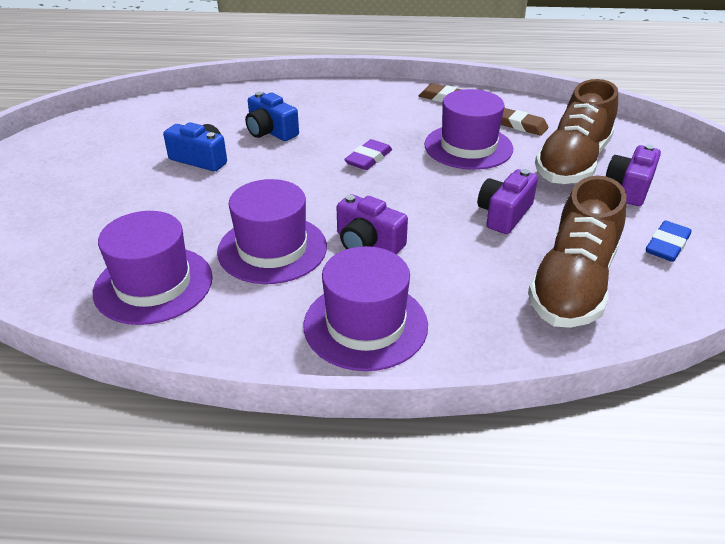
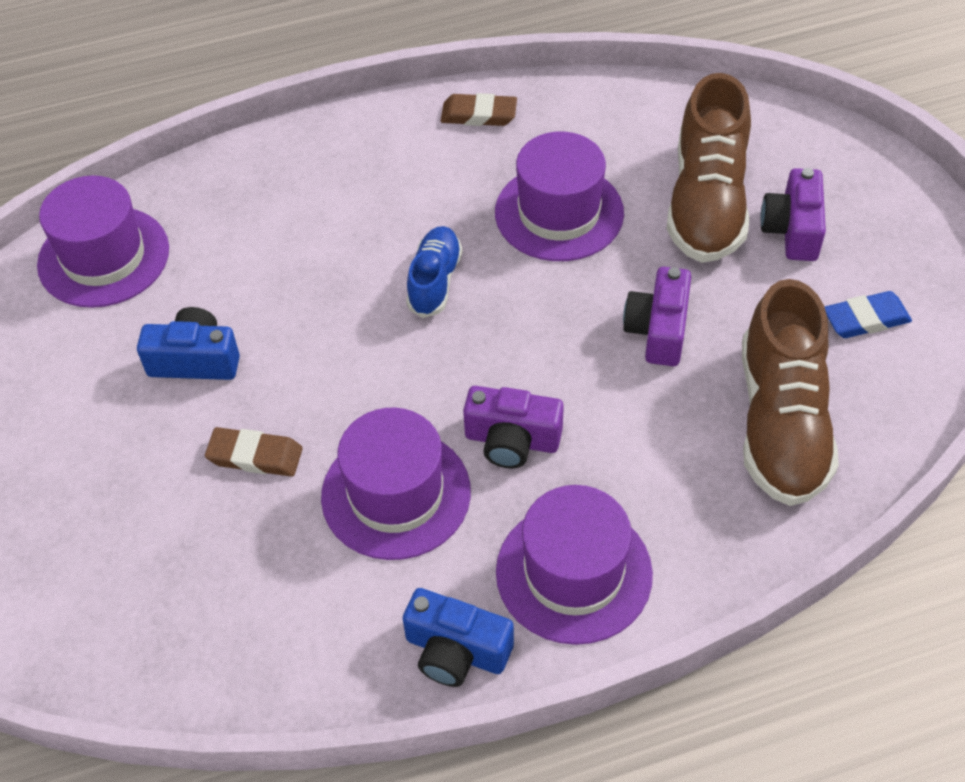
camera: 20 degrees left, 15 degrees up
(153, 284) = (278, 608): purple hat -> purple hat (103, 257)
(271, 131) = (264, 269): blue camera -> blue camera (456, 651)
(368, 158) = (434, 281): purple eraser -> blue shoe
(520, 125) = (610, 144): brown eraser -> brown eraser (255, 456)
(667, 245) = (865, 319): blue eraser -> blue eraser turned 60 degrees clockwise

